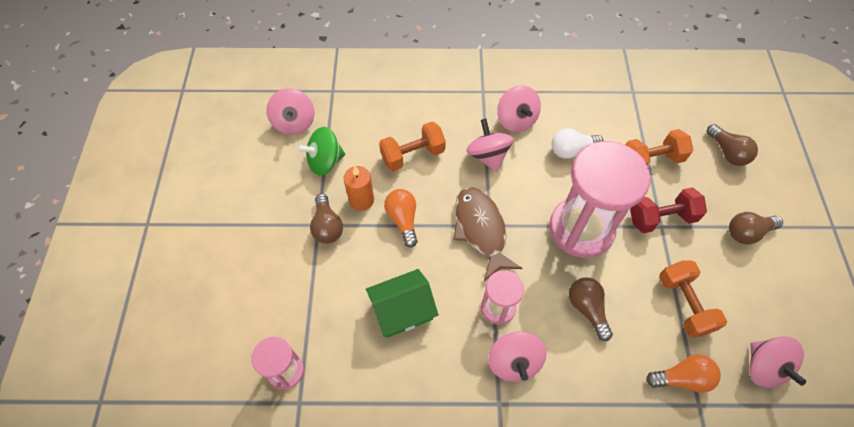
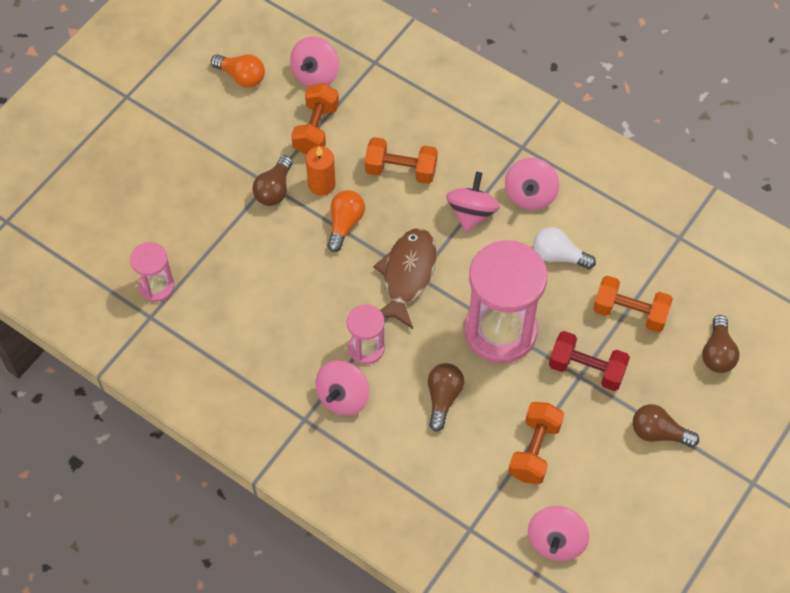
camera: 35 degrees right, 0 degrees up
(325, 162) = (316, 129): green spinning top -> orange dumbbell
(402, 310) = (284, 299): green house -> none
(682, 378) = (475, 501): orange light bulb -> orange light bulb (241, 77)

